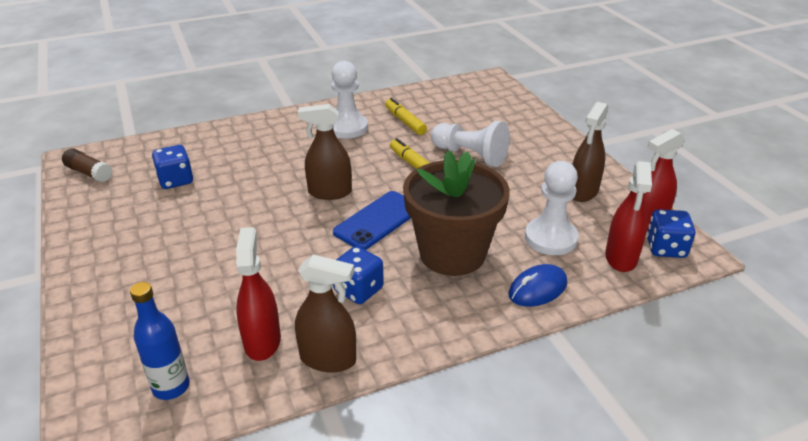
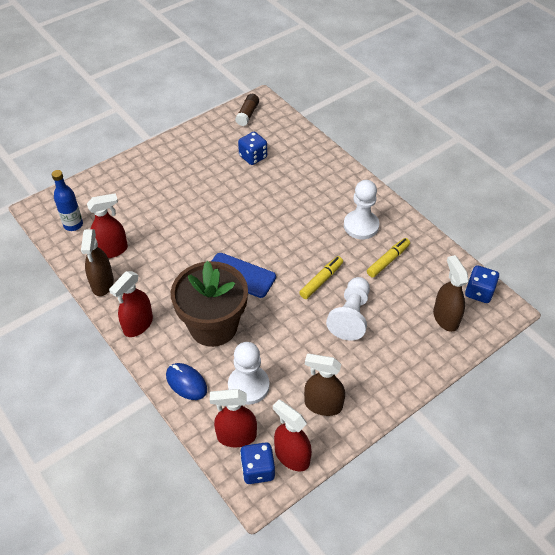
camera: 75 degrees right, 15 degrees up
(329, 192) = (266, 240): brown spray bottle -> brown spray bottle (445, 318)
(358, 290) = (164, 283): blue dice -> blue dice (479, 292)
(426, 325) = (138, 325): none -> red spray bottle

